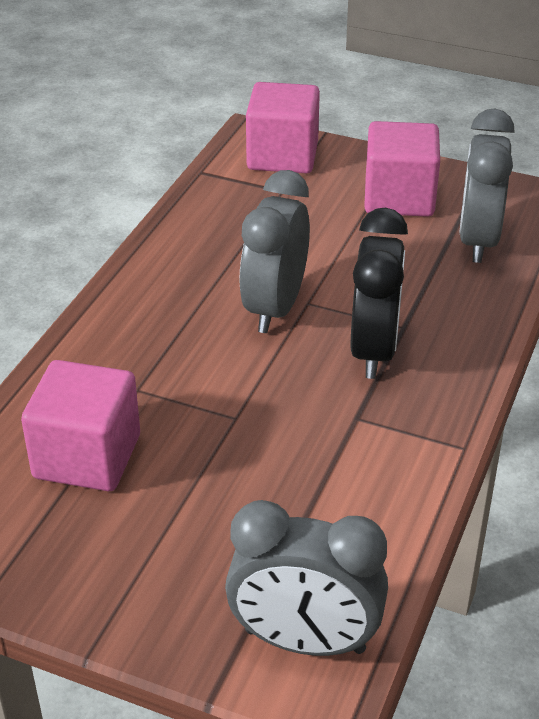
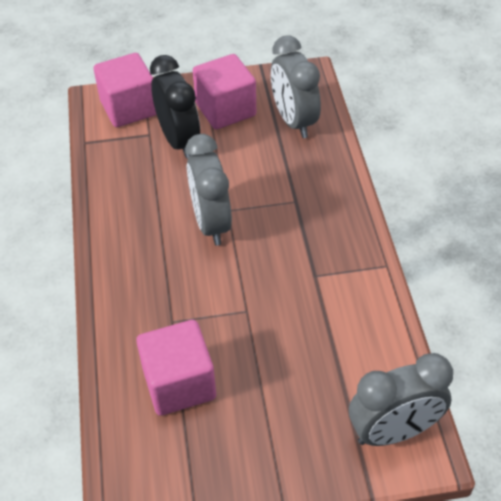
camera: 30 degrees left, 10 degrees up
(373, 350) = (291, 225): black clock -> black clock (179, 141)

